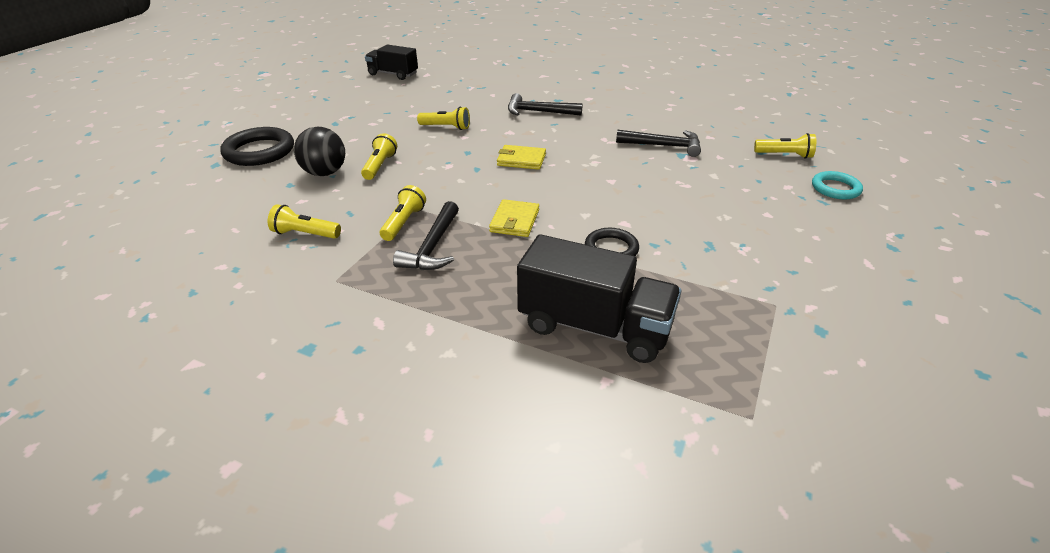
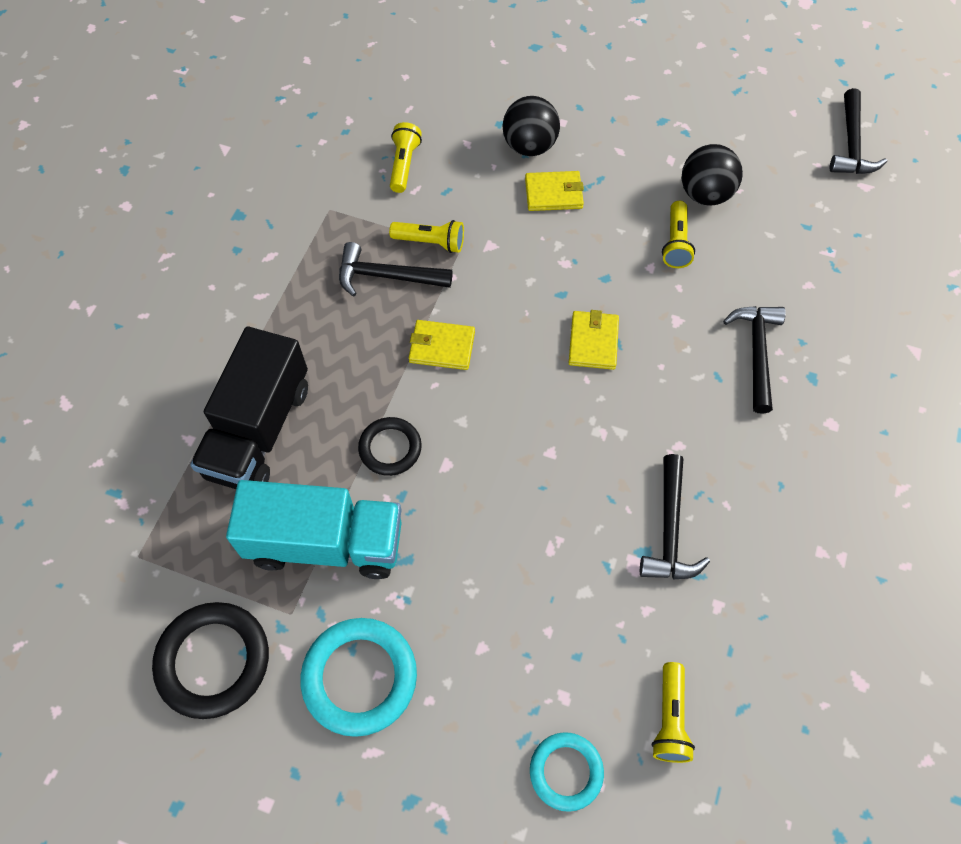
camera: 85 degrees right, 25 degrees up
(259, 151) = (572, 73): black ring -> black ring (213, 661)
(380, 166) = (554, 193): yellow flashlight -> yellow wallet
(393, 74) = (851, 144): black truck -> black hammer
(409, 115) = (705, 194): none -> black ball
(705, 285) = (325, 543): none -> turquoise truck
(814, 268) = (359, 677): none -> turquoise ring

